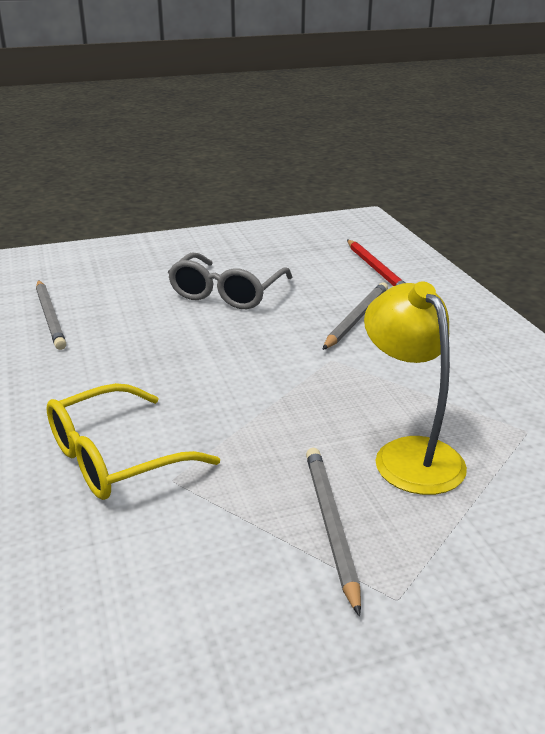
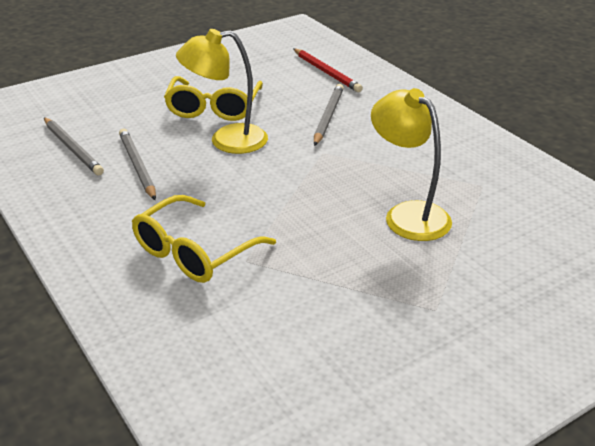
camera: 15 degrees left, 5 degrees up
(223, 330) = (226, 140): none -> yellow lamp
(227, 293) = (213, 108): grey glasses -> yellow glasses
(331, 526) = (374, 272): grey pencil -> grey pencil (138, 166)

